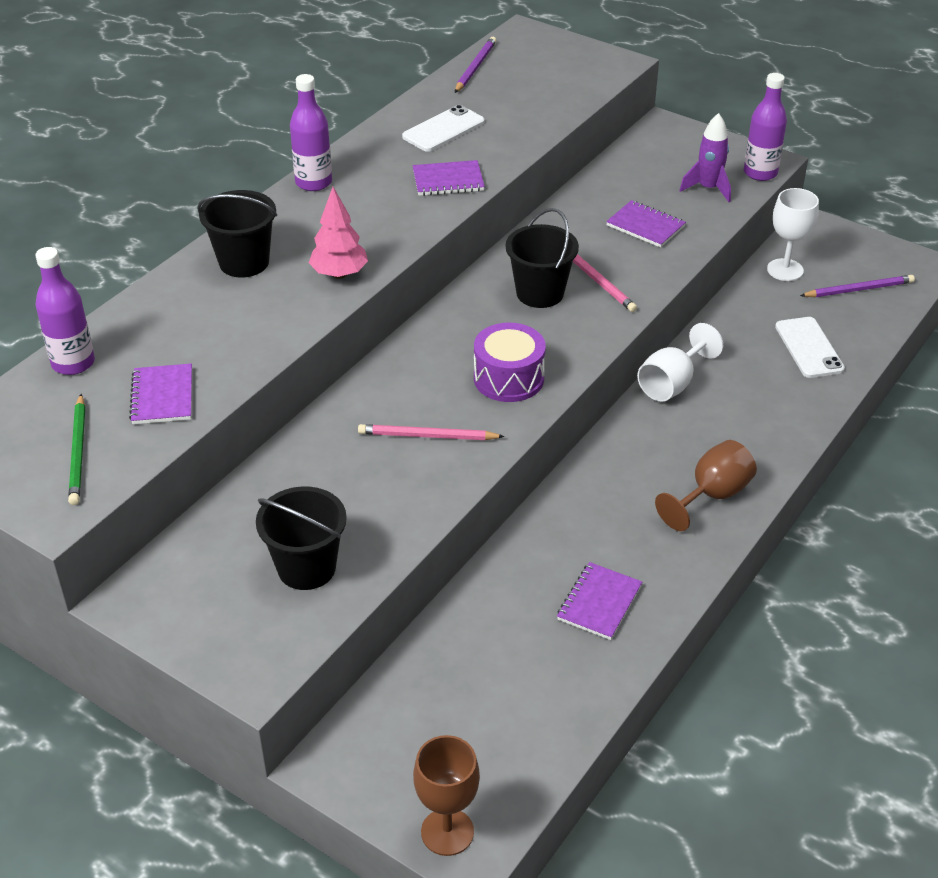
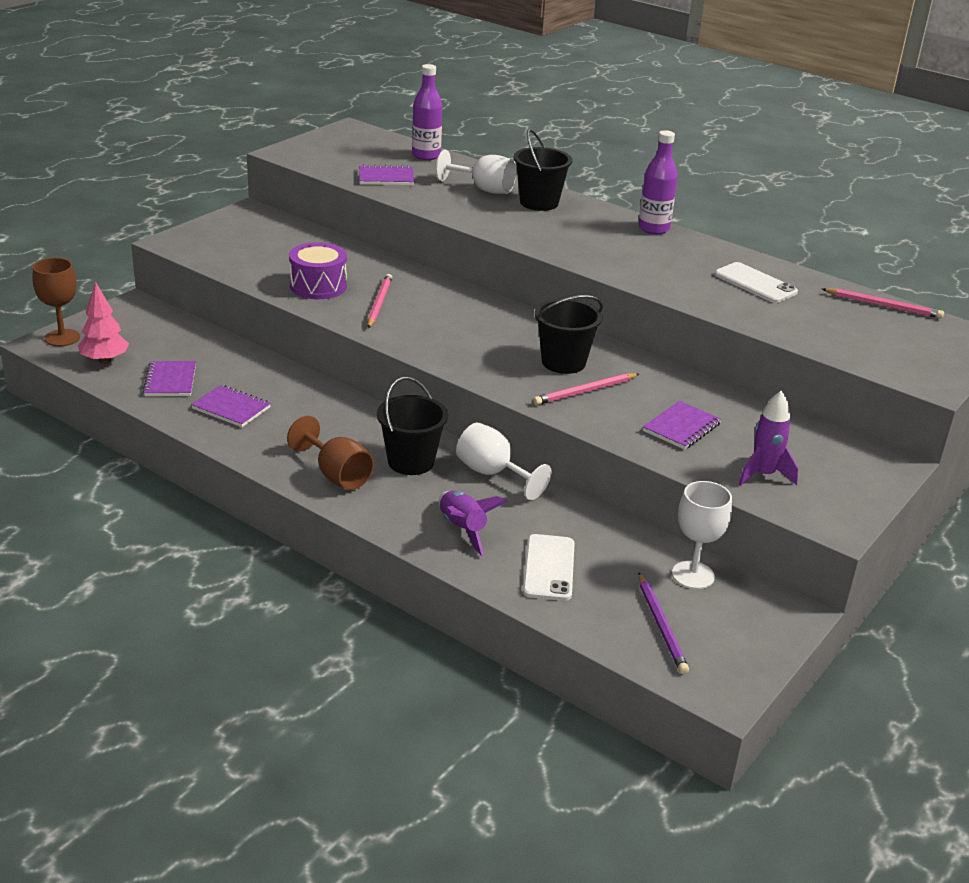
camera: 90 degrees right, 10 degrees down
(78, 452) = (337, 157): green pencil -> none
(201, 307) = (484, 189): none -> white goblet
(306, 568) = (257, 258): black bucket -> black bucket (411, 461)
(339, 274) = (523, 232): pink tree -> pink tree (105, 360)
(448, 181) = (666, 280): purple notebook -> purple notebook (170, 381)
(475, 67) = (883, 306): purple pencil -> pink pencil
(508, 378) = (444, 339): purple drum -> purple drum (318, 286)
(760, 173) = (807, 515): purple bottle -> none
(773, 401) = (462, 529): none -> purple rocket
(809, 348) = (549, 568): white phone -> white phone turned 75 degrees counterclockwise

